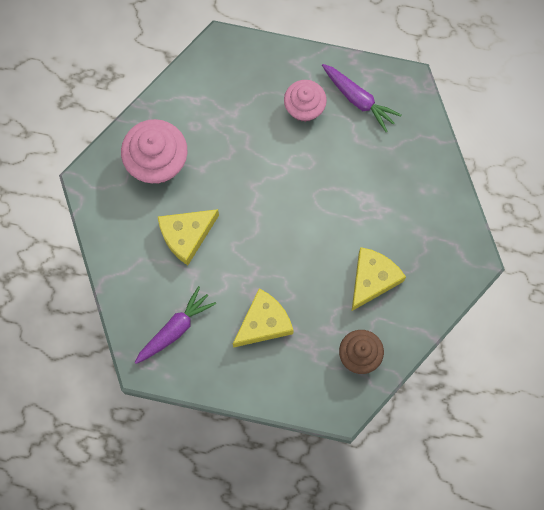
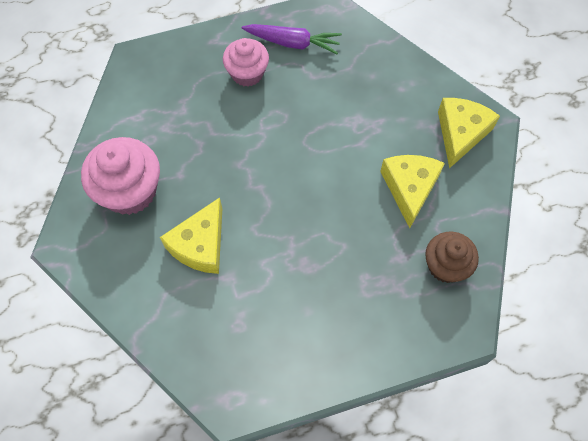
camera: 30 degrees left, 10 degrees down
(174, 329) = (242, 346): purple carrot -> none
(264, 323) = (331, 287): yellow cheese -> yellow cheese (461, 133)

